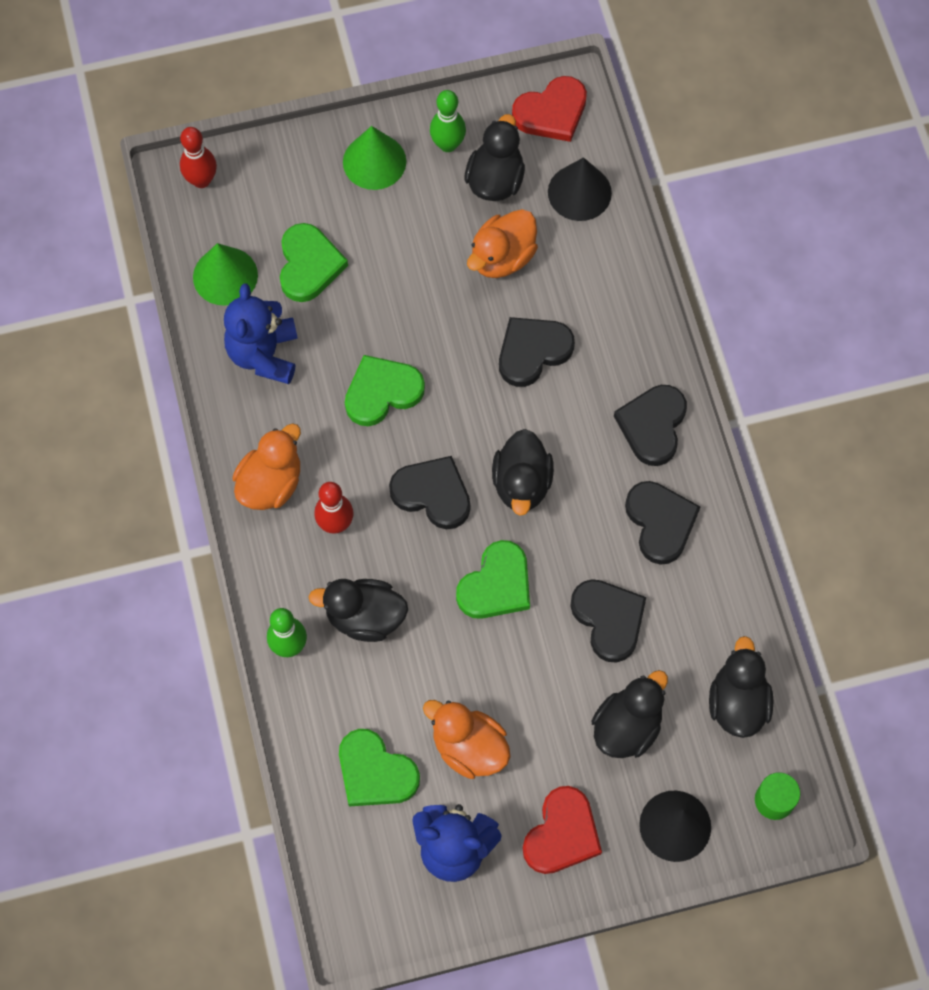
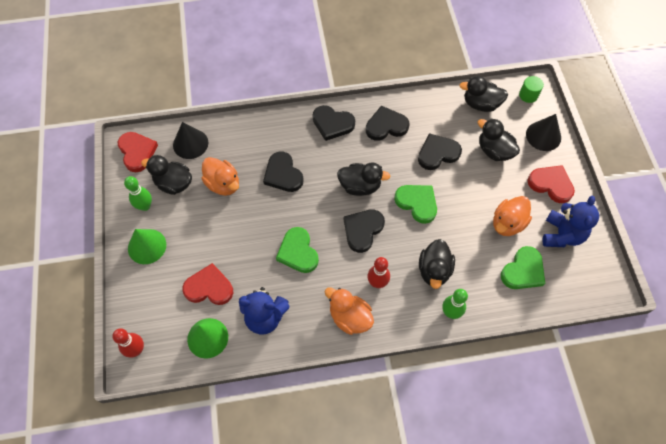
camera: 85 degrees left, 5 degrees down
(309, 265) = (209, 287): green heart -> red heart

